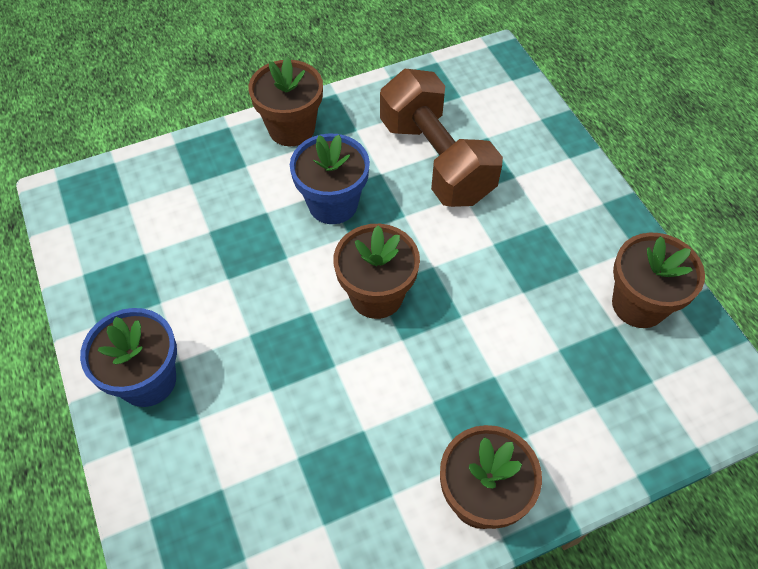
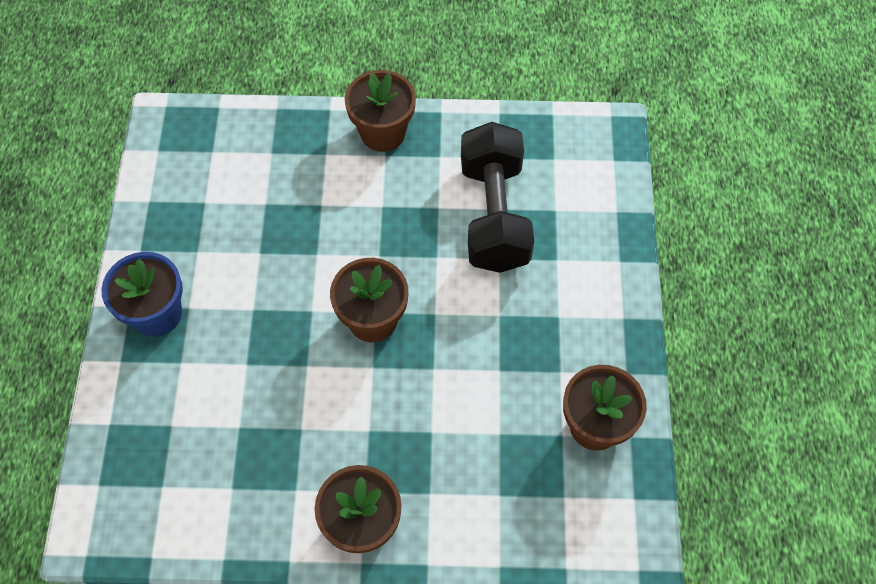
camera: 25 degrees right, 5 degrees up
(333, 204) = (380, 220): blue flower pot -> none
(435, 160) = (494, 215): brown dumbbell -> black dumbbell

